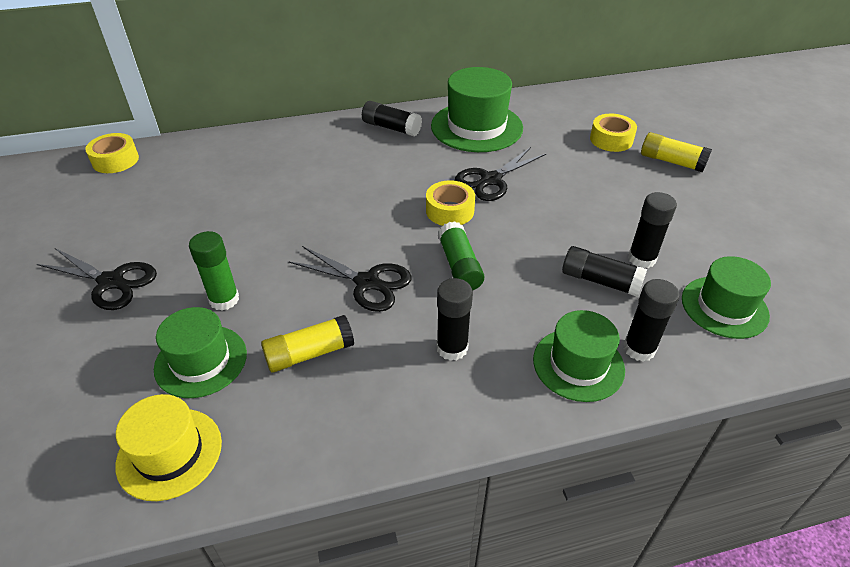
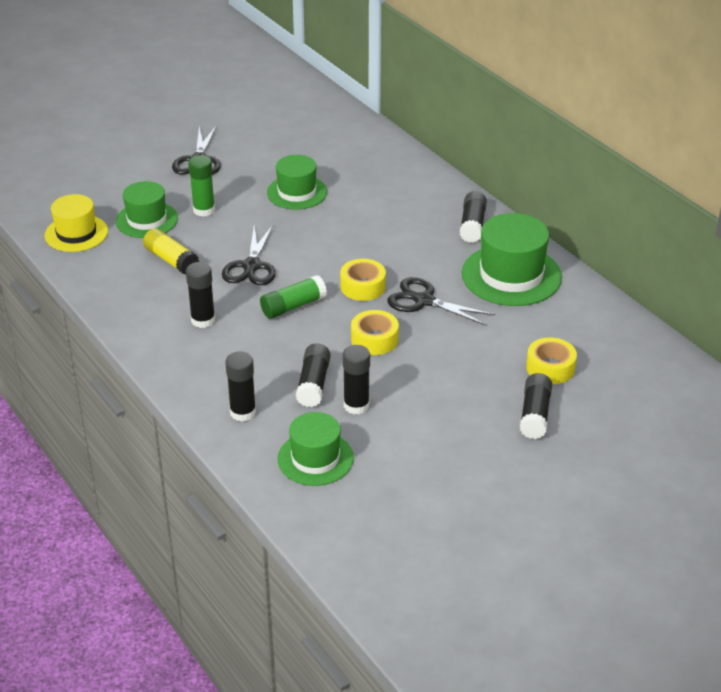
camera: 70 degrees right, 5 degrees down
(115, 160) = (330, 108): yellow tape -> yellow tape (374, 339)
(578, 364) = (213, 383): green hat -> green hat (297, 192)
(671, 161) = (535, 415): yellow glue stick -> black glue stick

